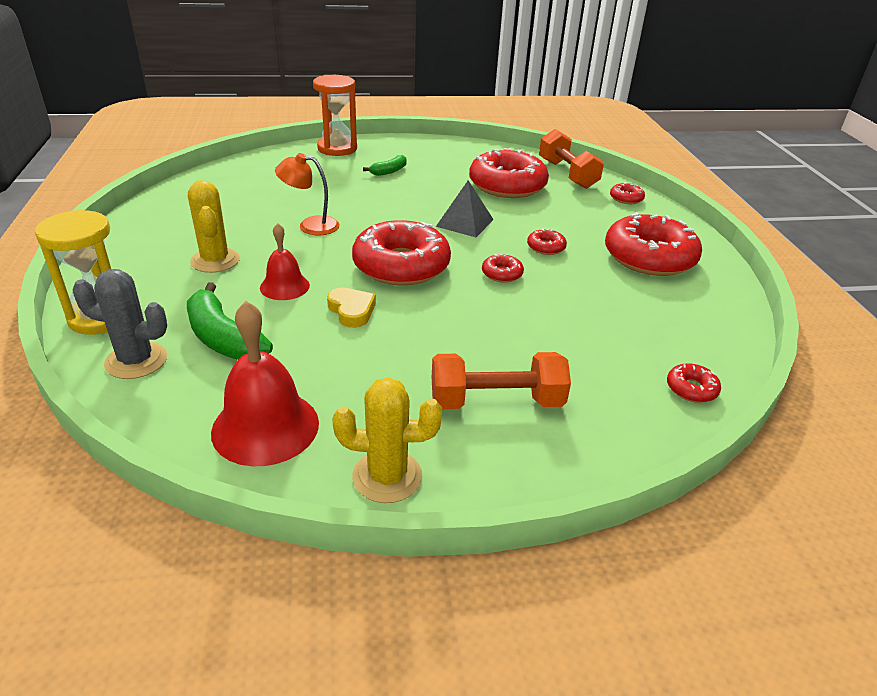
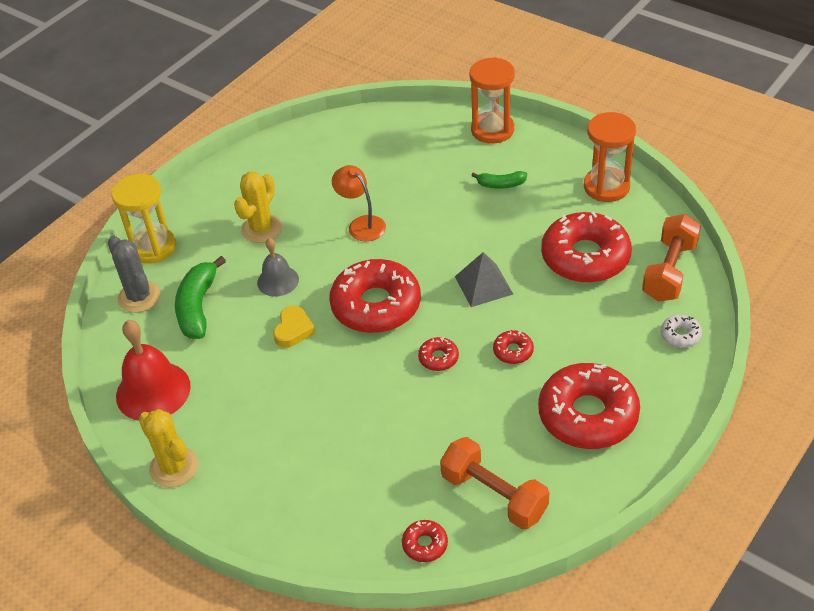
camera: 50 degrees right, 10 degrees up
(284, 286) = (278, 281): red bell -> grey bell
(462, 151) = (606, 187): none -> orange hourglass
(496, 401) = (289, 462): orange dumbbell -> orange dumbbell (494, 495)
(626, 198) = (680, 335): red donut -> white donut

